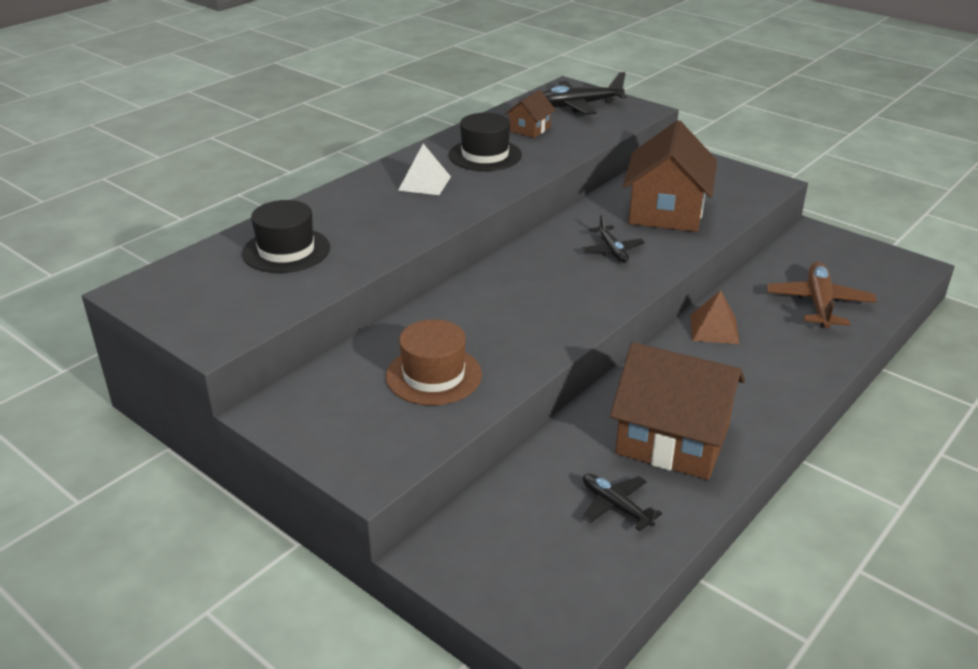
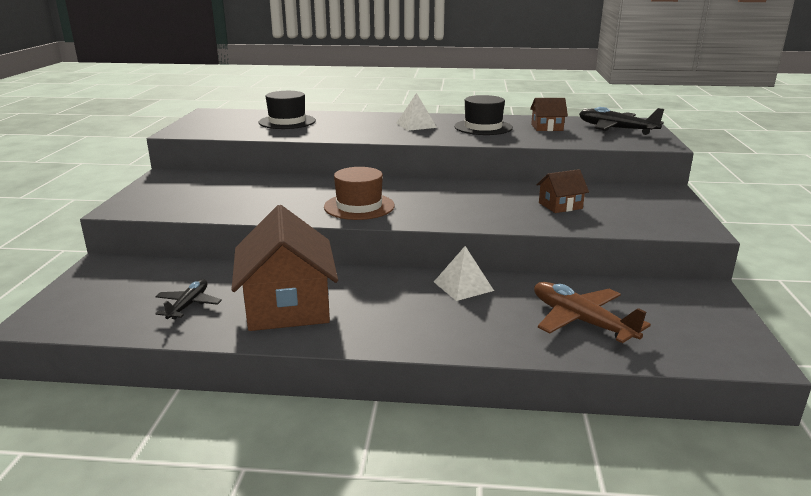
camera: 55 degrees right, 10 degrees down
(433, 375) = (237, 197): brown hat -> brown hat (359, 206)
(612, 250) = (466, 203): black plane -> none
(666, 211) = (560, 206): brown house -> brown house, size x0.47
(714, 329) = (463, 286): brown pyramid -> white pyramid
(819, 303) = (581, 321): brown plane -> brown plane turned 105 degrees counterclockwise

